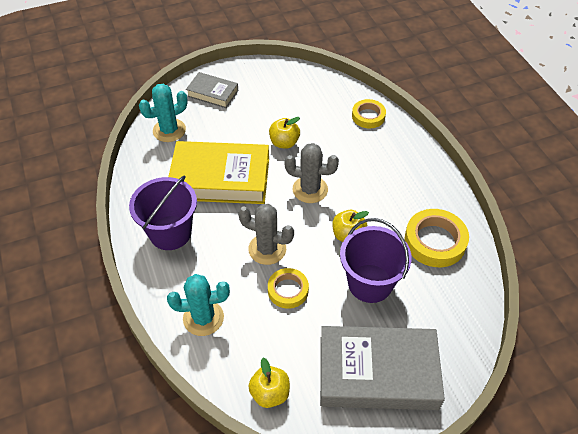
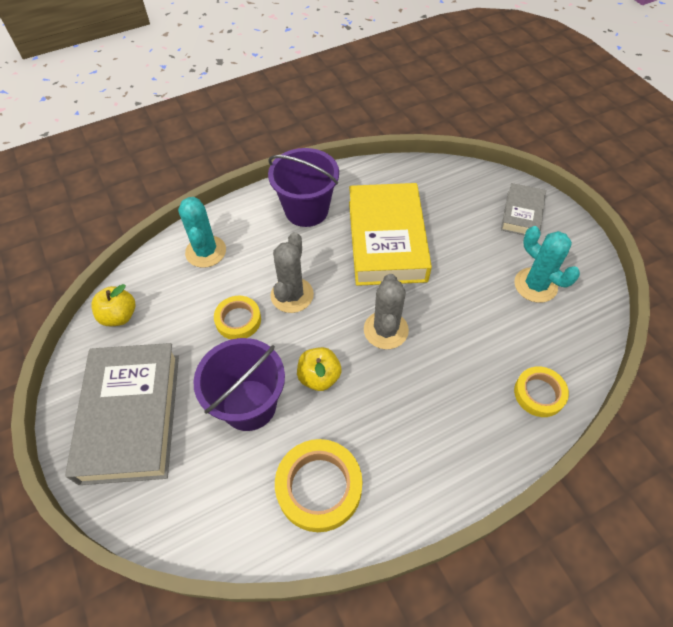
camera: 85 degrees right, 5 degrees up
(169, 130) = (448, 185): turquoise cactus -> turquoise cactus (535, 285)
(284, 143) = (458, 295): yellow apple -> none

